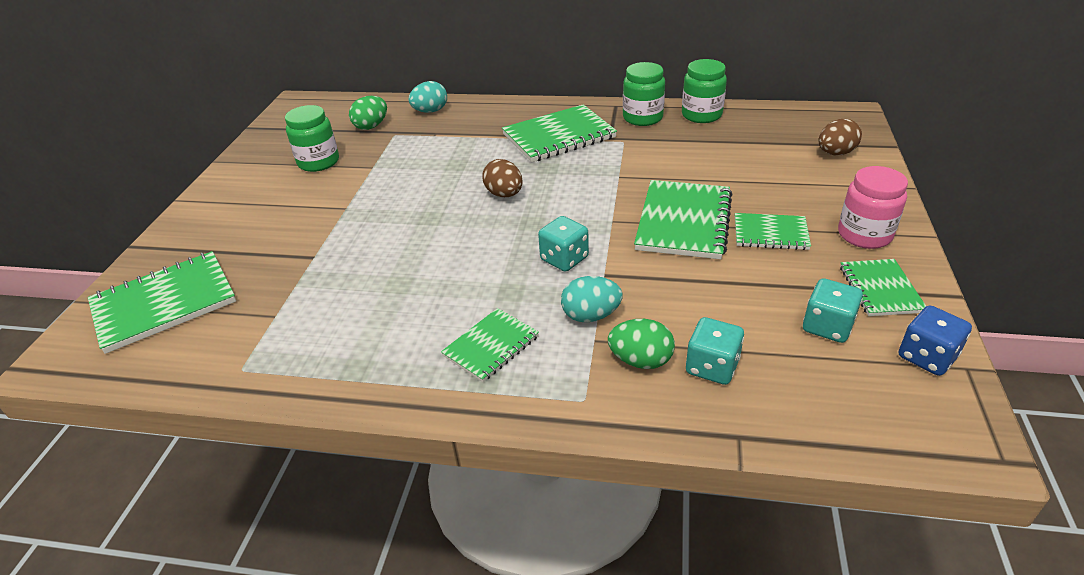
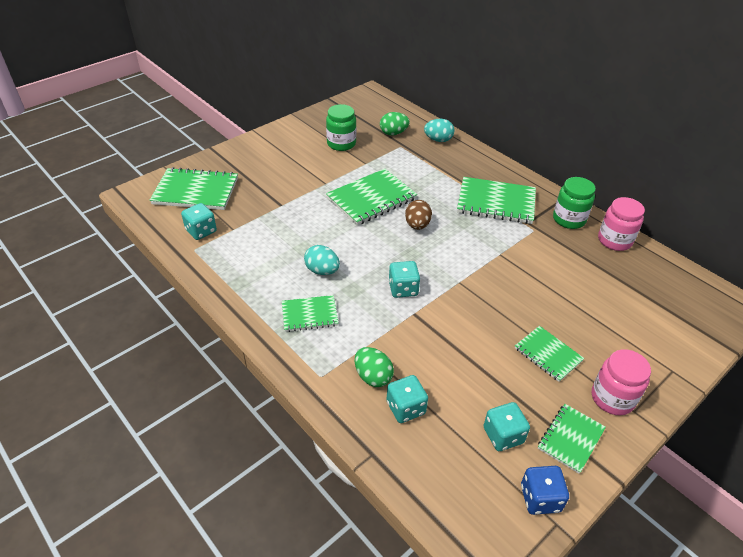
camera: 35 degrees right, 5 degrees up
(227, 343) = (201, 231): none -> turquoise dice
(591, 315) = (377, 333): turquoise egg -> turquoise egg (322, 271)
(684, 222) = (502, 310): green notebook -> green notebook (371, 199)
(701, 115) = (614, 240): green jar -> pink jar
(835, 153) = (677, 328): brown egg -> none

